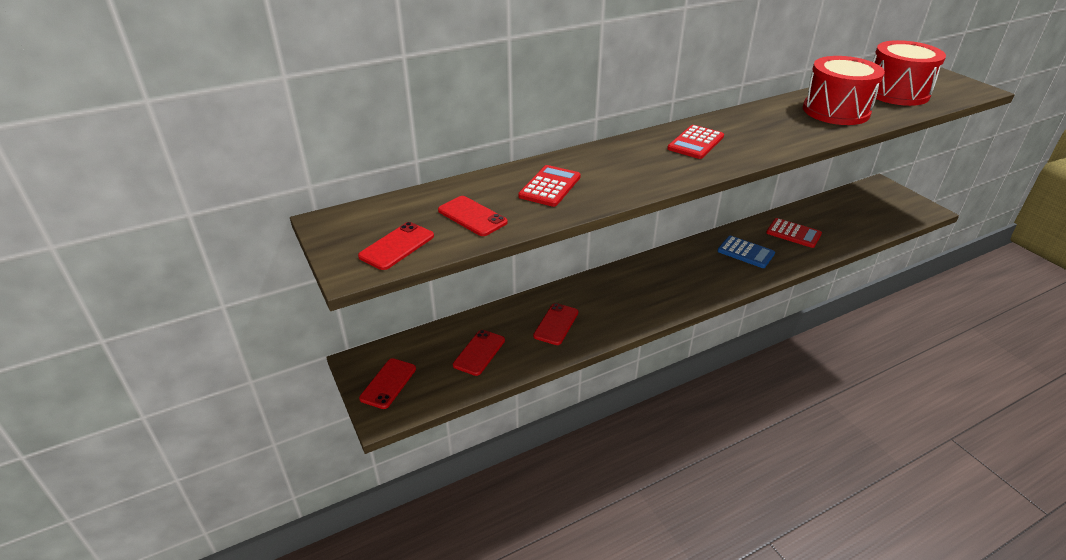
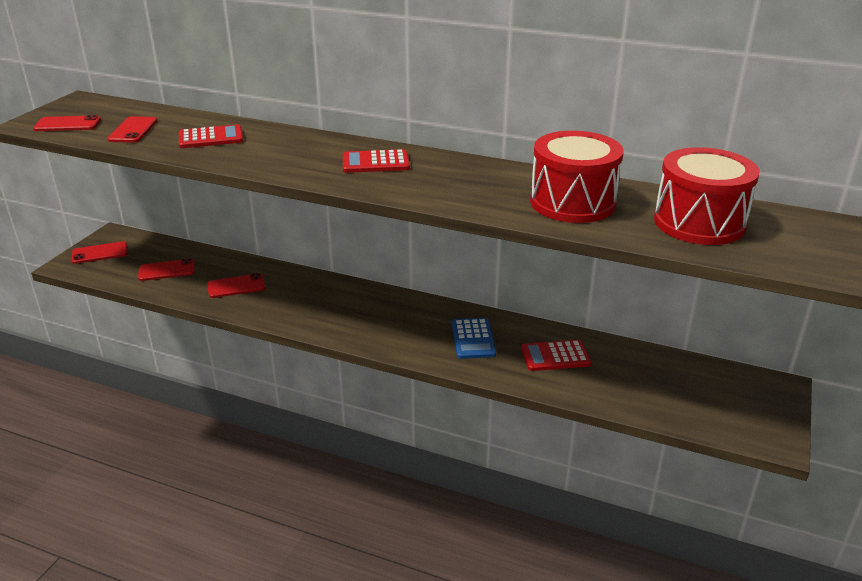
camera: 50 degrees right, 5 degrees down
(793, 233) = (555, 356): red calculator -> red calculator turned 90 degrees clockwise

